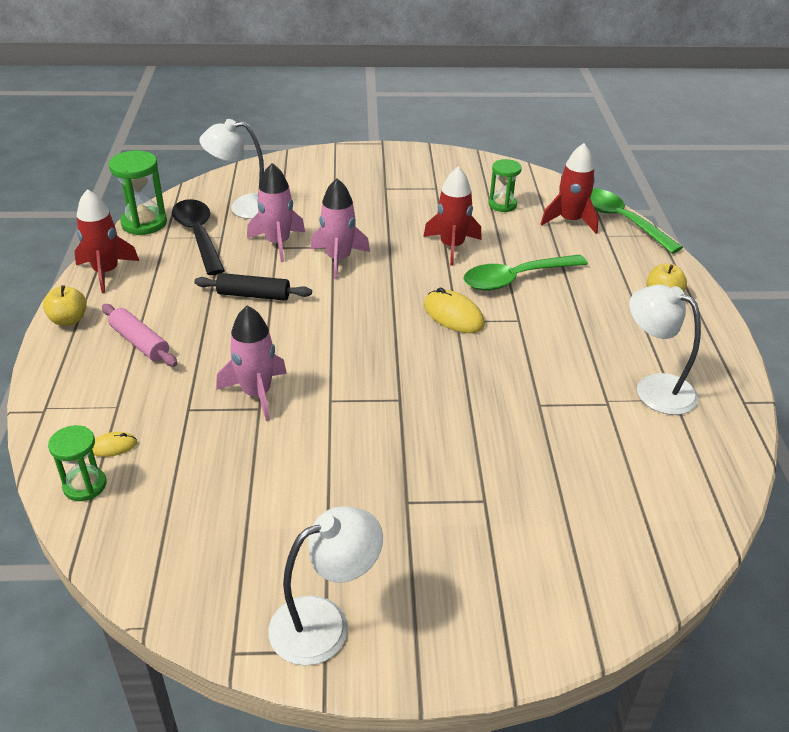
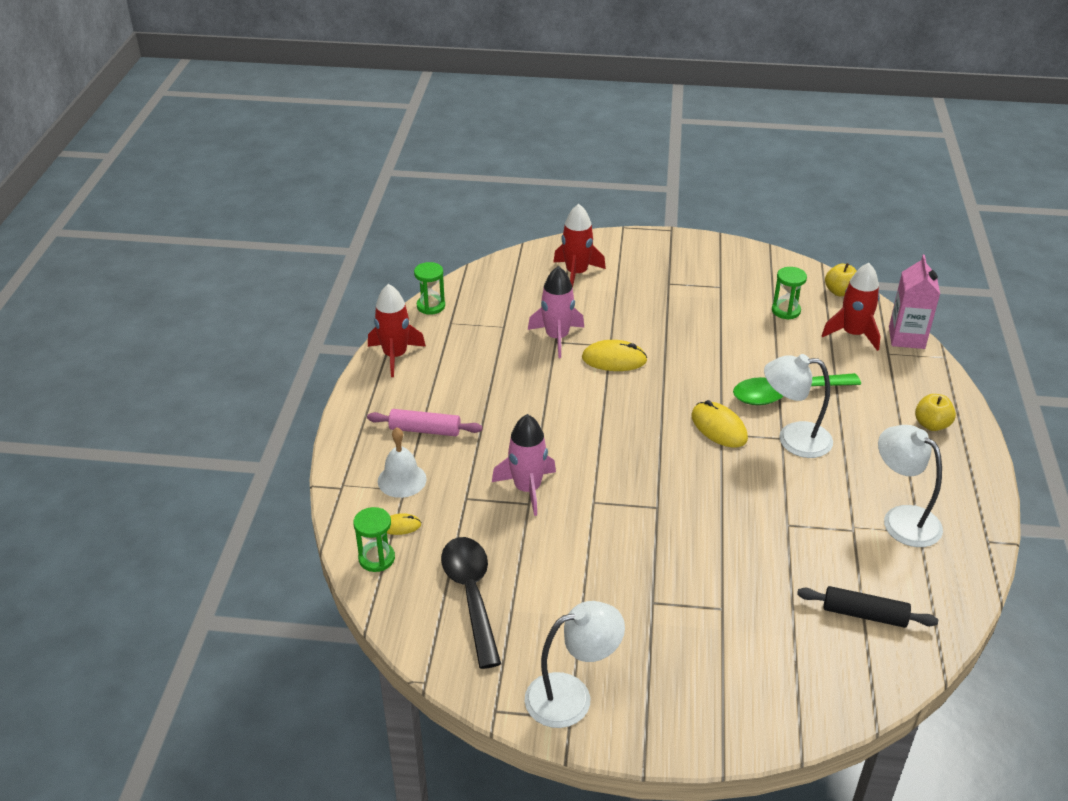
camera: 10 degrees right, 0 degrees up
(69, 320) = (361, 402): yellow apple -> yellow apple (840, 292)
(114, 396) = (402, 480): none -> white bell
(140, 342) = (425, 430): pink rolling pin -> pink rolling pin turned 45 degrees counterclockwise
(144, 223) = (431, 306): green hourglass -> green hourglass, size x0.66
(198, 236) = (481, 324): black spoon -> black spoon (471, 595)
(243, 207) = (526, 295): white lamp -> white lamp (793, 439)
(253, 295) = (530, 391): black rolling pin -> black rolling pin (864, 614)
(338, 259) = (614, 359): pink rocket -> yellow mouse
(452, 246) = (727, 354): red rocket -> red rocket (576, 273)
(621, 220) = (906, 337): green spoon -> pink carton

